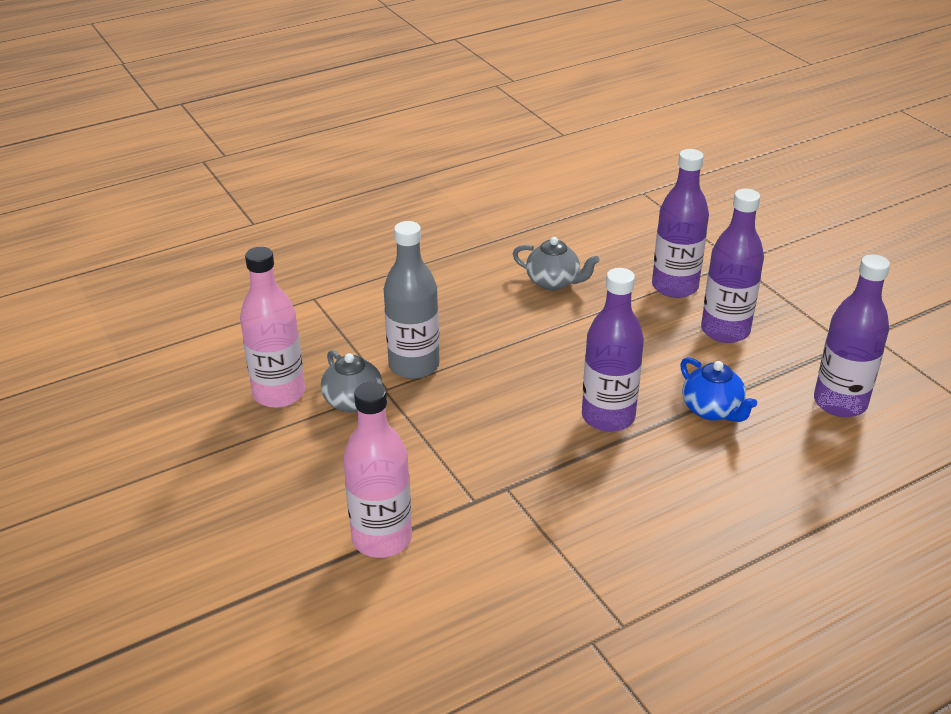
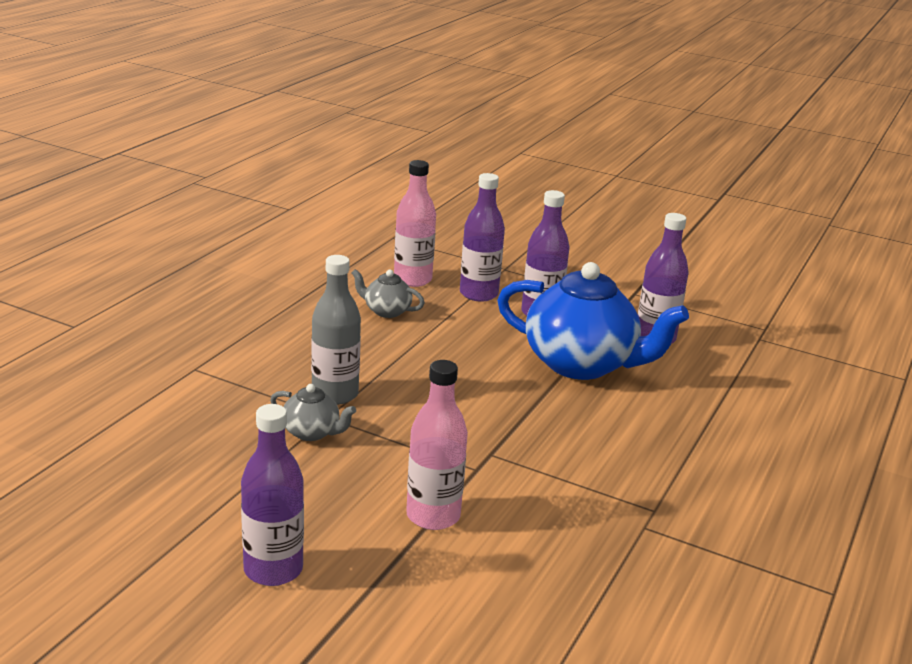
camera: 35 degrees left, 10 degrees down
(279, 393) = (239, 444): pink bottle -> pink bottle (412, 279)
(553, 282) = (386, 311): grey teapot -> grey teapot turned 150 degrees counterclockwise
(608, 417) = (516, 388): purple bottle -> purple bottle (273, 569)
(712, 410) = (581, 364): blue teapot -> blue teapot, size x2.26

